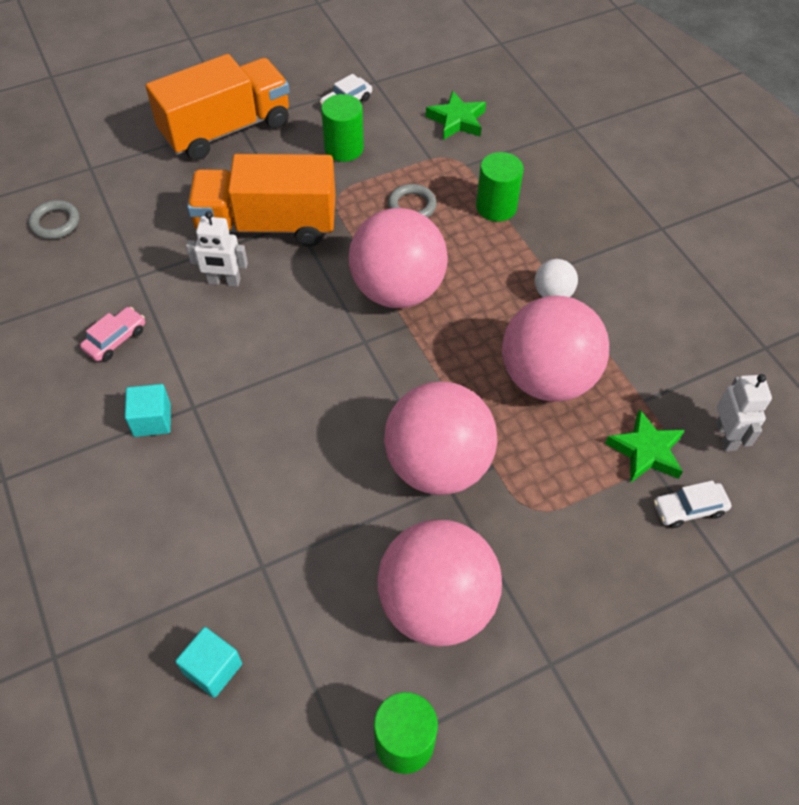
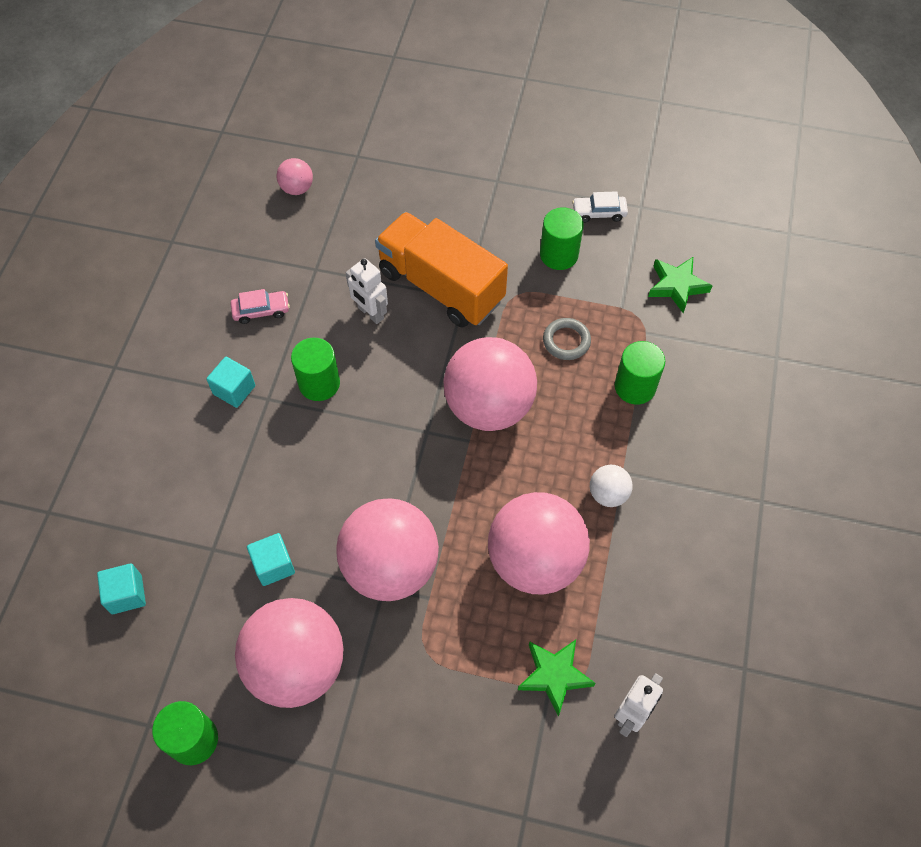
camera: 40 degrees right, 5 degrees up
(55, 223) = (297, 188): grey ring -> pink ball
(226, 129) = (482, 182): orange truck -> none
(230, 364) = (319, 383): none -> green cylinder
(334, 538) = (274, 565): none -> turquoise cube
(689, 509) = (542, 745): white car -> none

